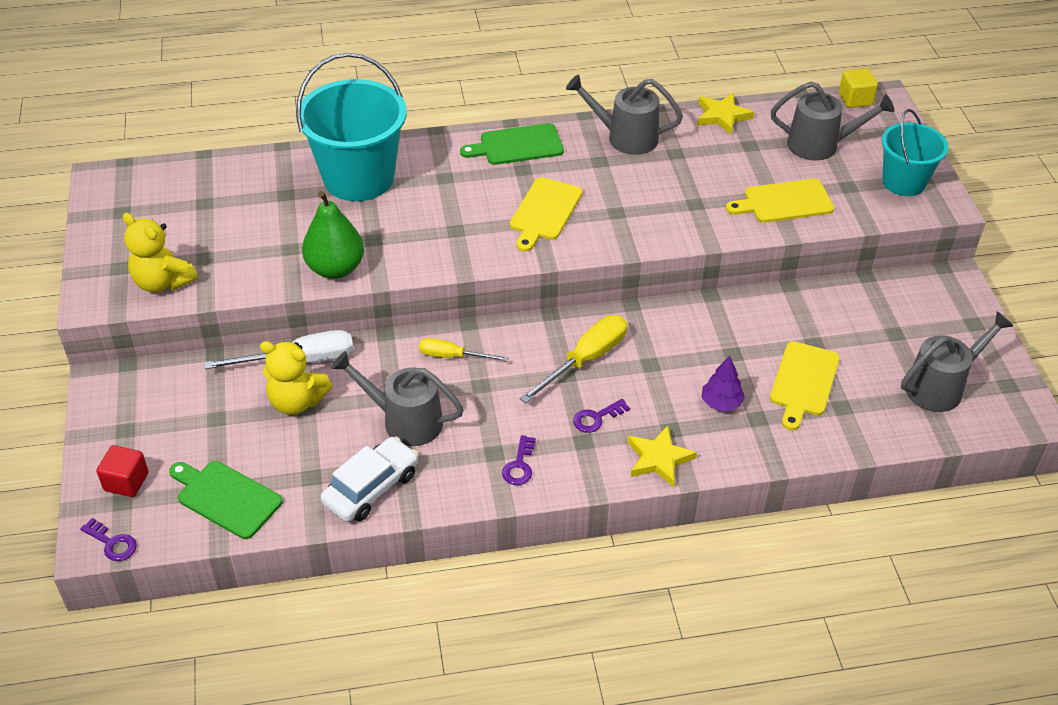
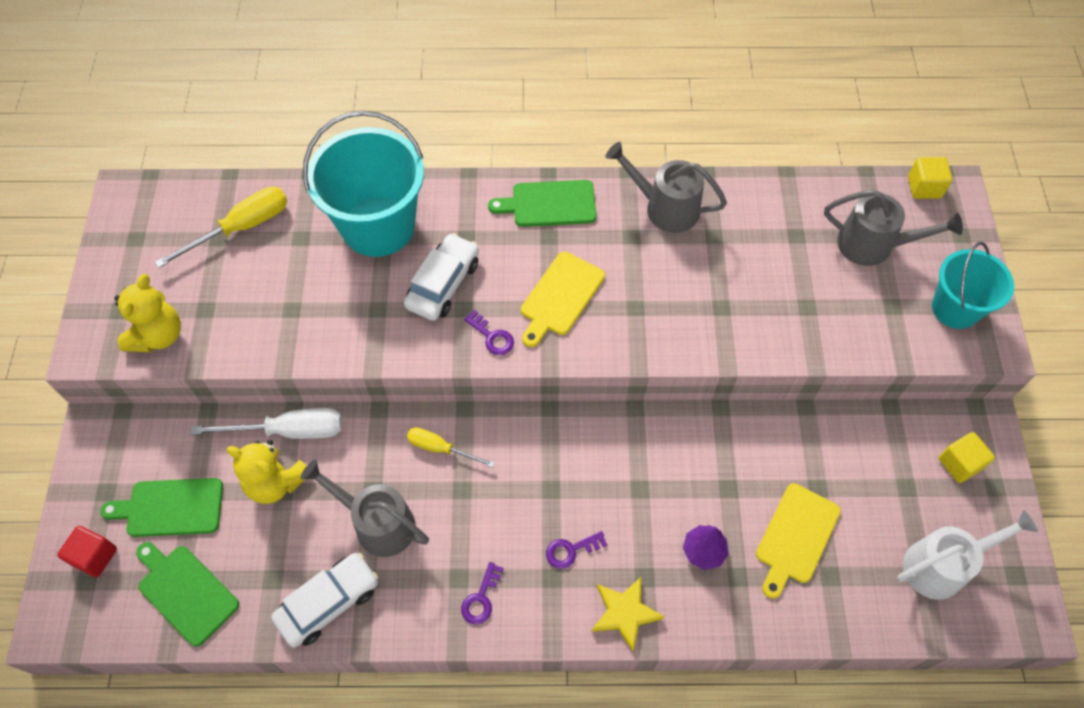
camera: 10 degrees right, 15 degrees up
(112, 543) = (68, 630): purple key -> purple key (492, 337)
(163, 282) = (158, 335): yellow teddy bear -> yellow teddy bear turned 120 degrees counterclockwise
(195, 434) = (170, 507): none -> green cutting board
(335, 268) = (332, 342): green pear -> none
(432, 214) = (443, 284): none -> white car
(585, 360) = (574, 473): yellow screwdriver -> yellow screwdriver (241, 228)
(722, 116) = (774, 192): yellow star -> none
(784, 202) = (818, 318): yellow cutting board -> none
(938, 310) = (959, 463): none -> yellow cube
(941, 386) = (942, 565): grey watering can -> white watering can

